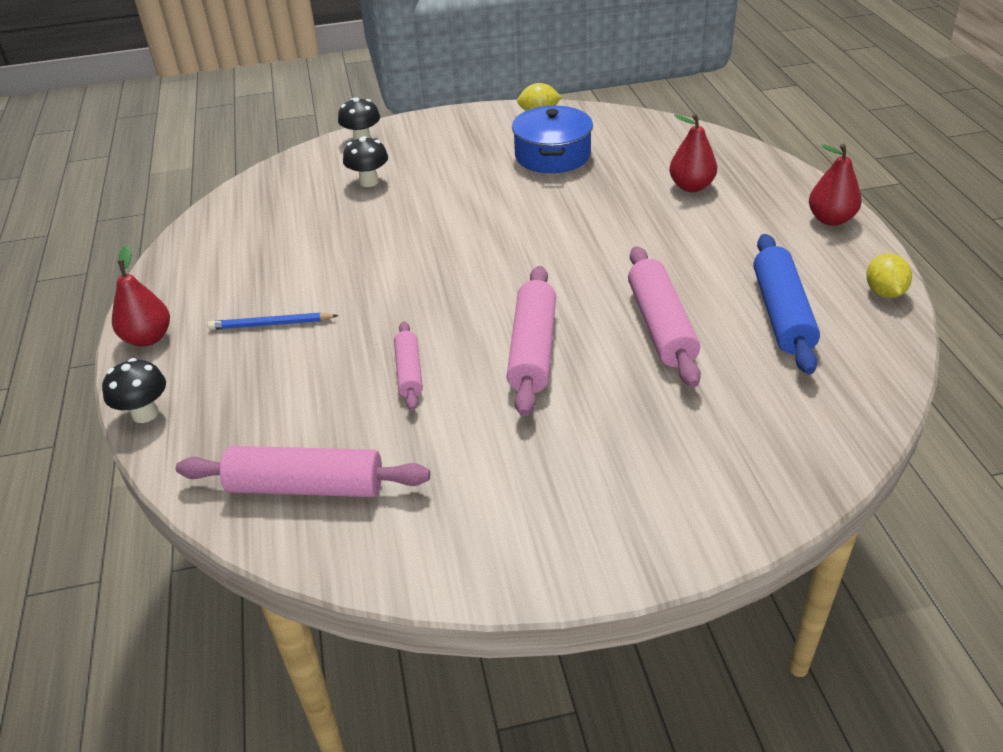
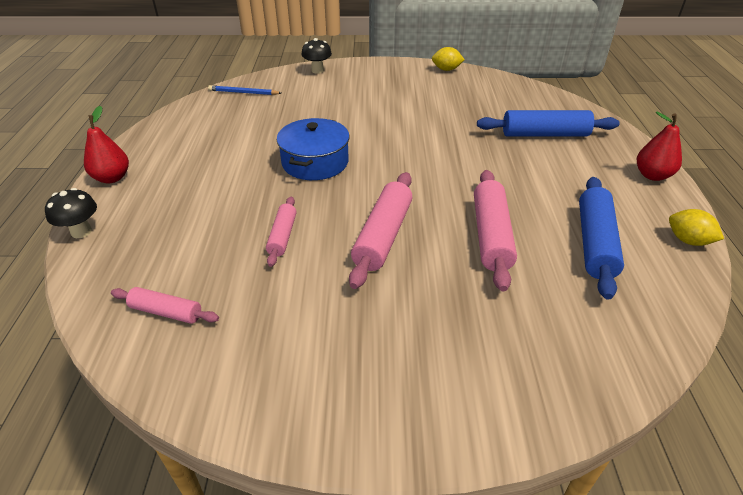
camera: 10 degrees right, 0 degrees up
(271, 324) = (200, 183): blue pencil -> blue pencil (243, 93)
(306, 486) = (166, 312): pink rolling pin -> pink rolling pin, size x0.58
(369, 182) = (310, 97): black mushroom -> none
(552, 155) = (446, 98): blue pot -> blue pot (315, 162)
(691, 187) = (545, 134): red pear -> blue rolling pin
(884, 292) = (688, 241): yellow lemon -> yellow lemon turned 60 degrees counterclockwise

